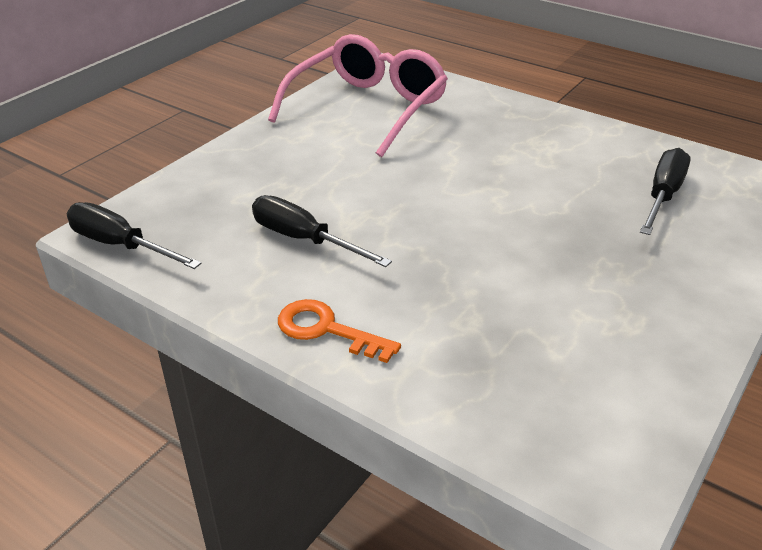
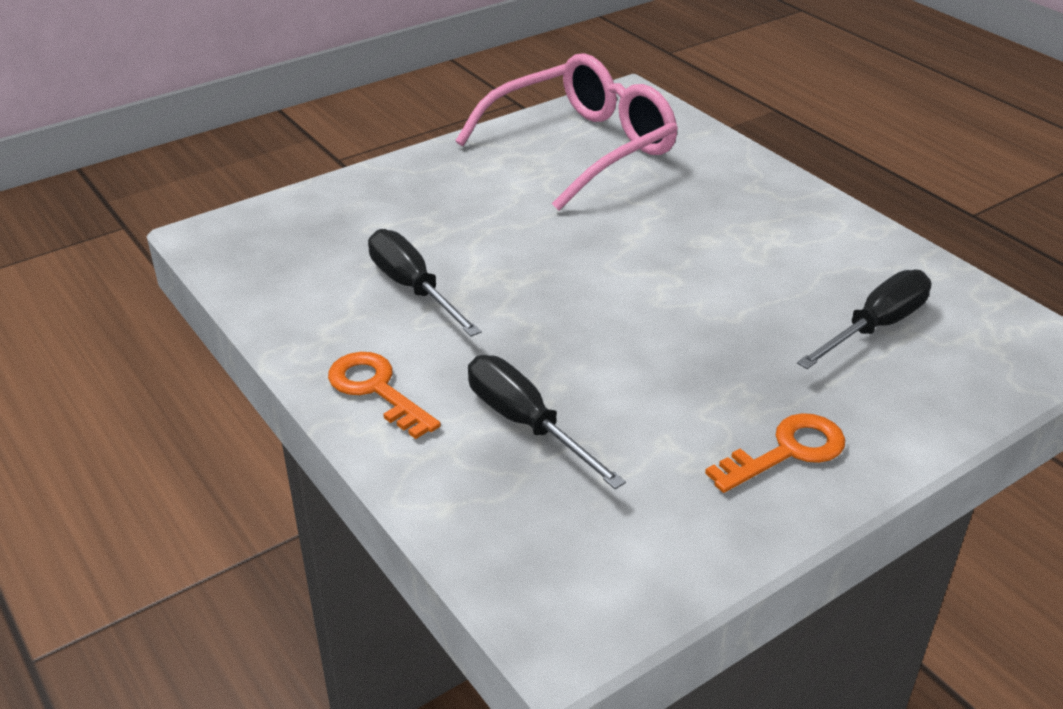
camera: 20 degrees right, 0 degrees up
(120, 245) = (224, 253): black screwdriver -> black screwdriver (526, 423)
(670, 300) = (787, 451): none -> orange key

